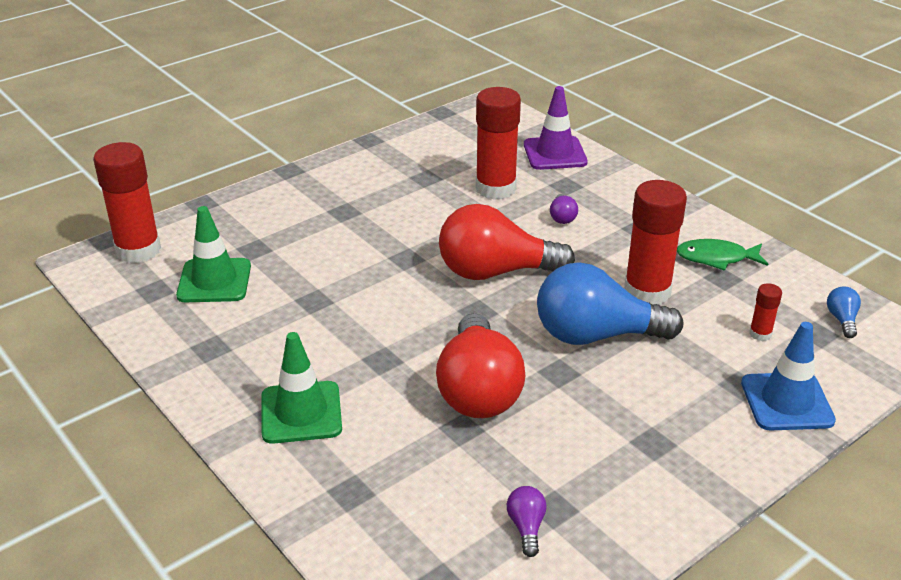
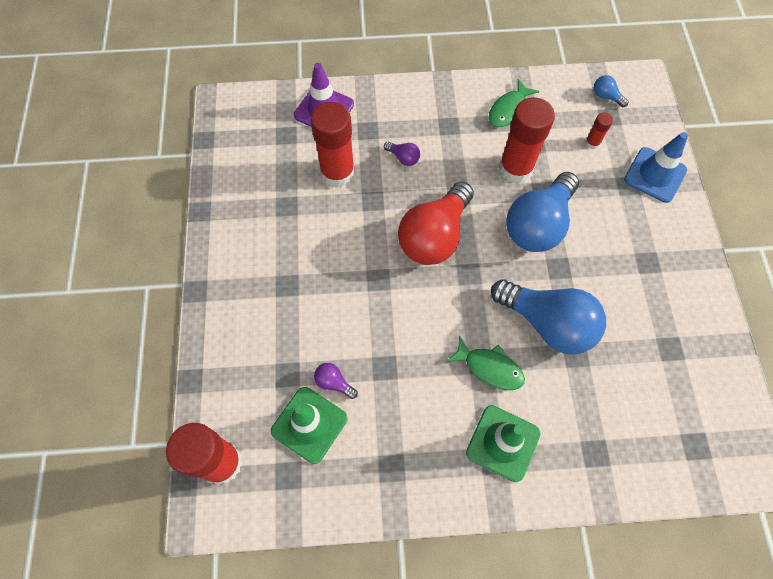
camera: 55 degrees left, 30 degrees up
(381, 369) = (490, 368): none -> green fish
(478, 390) = (547, 323): red light bulb -> blue light bulb
(526, 527) = (677, 372): purple light bulb -> purple light bulb (334, 383)

